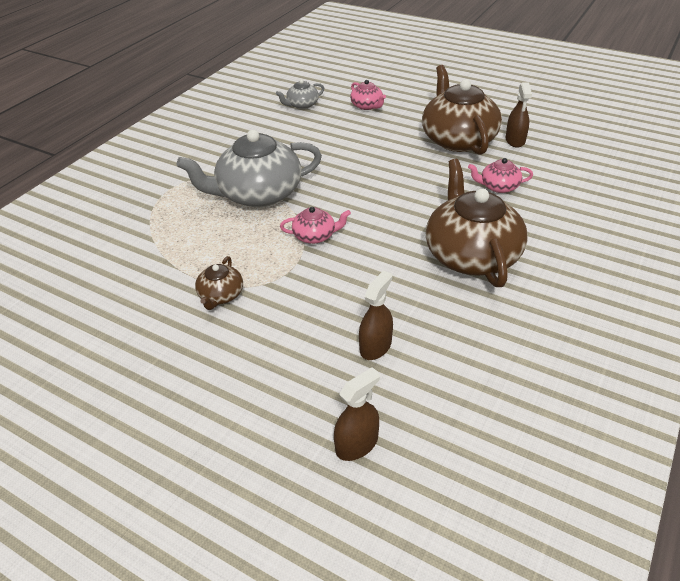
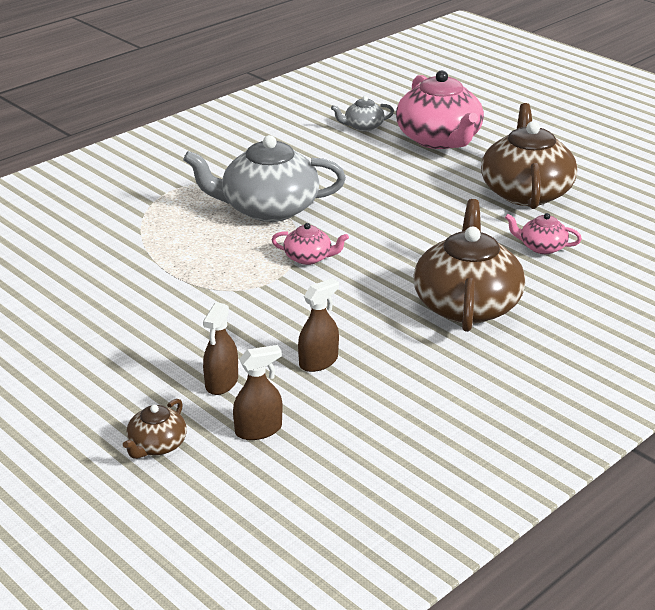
camera: 15 degrees right, 10 degrees down
(221, 295) = (187, 292): brown teapot -> brown teapot (156, 445)
(367, 106) = (439, 139): pink teapot -> pink teapot, size x2.16
(515, 140) = (594, 204): brown spray bottle -> brown spray bottle (221, 382)

